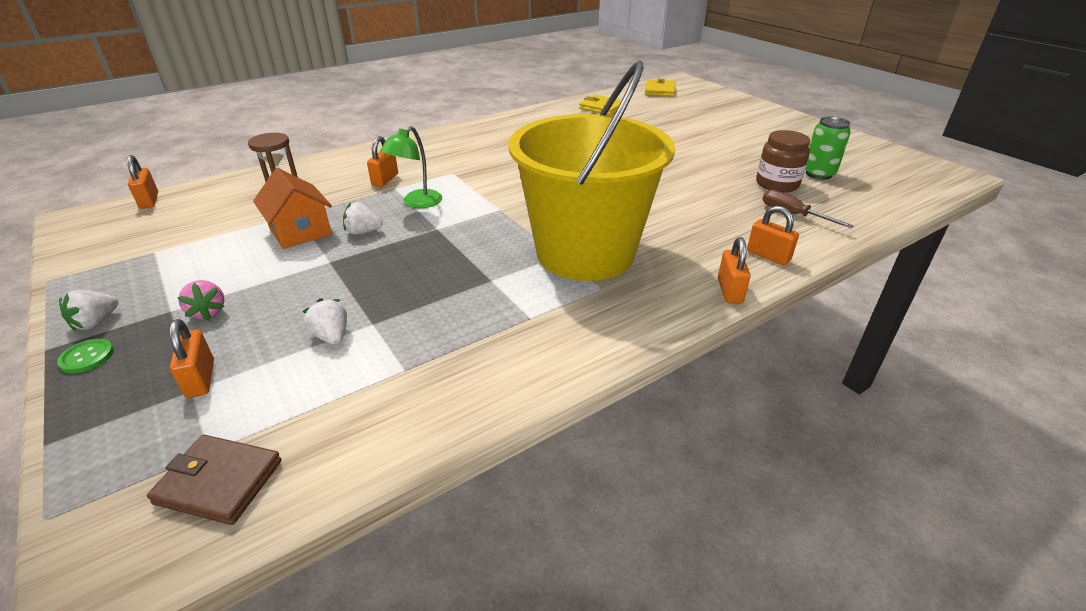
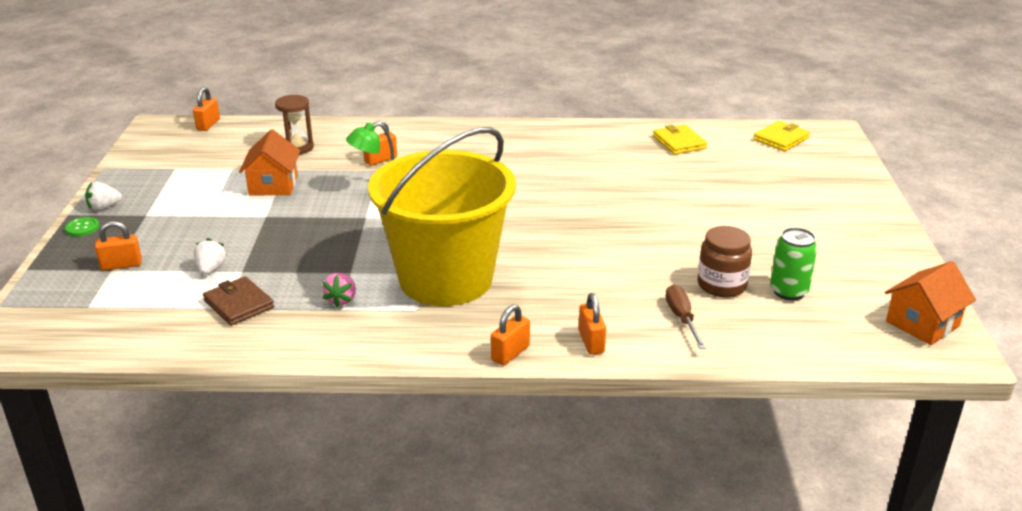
camera: 35 degrees right, 5 degrees down
(201, 379) = (121, 265): orange padlock -> orange padlock turned 60 degrees clockwise
(208, 312) = (163, 224): pink strawberry -> pink strawberry (341, 300)
(219, 482) = (79, 324): brown wallet -> brown wallet (239, 304)
(363, 232) = (313, 201): white strawberry -> none
(913, 166) = (922, 323): none -> orange house

